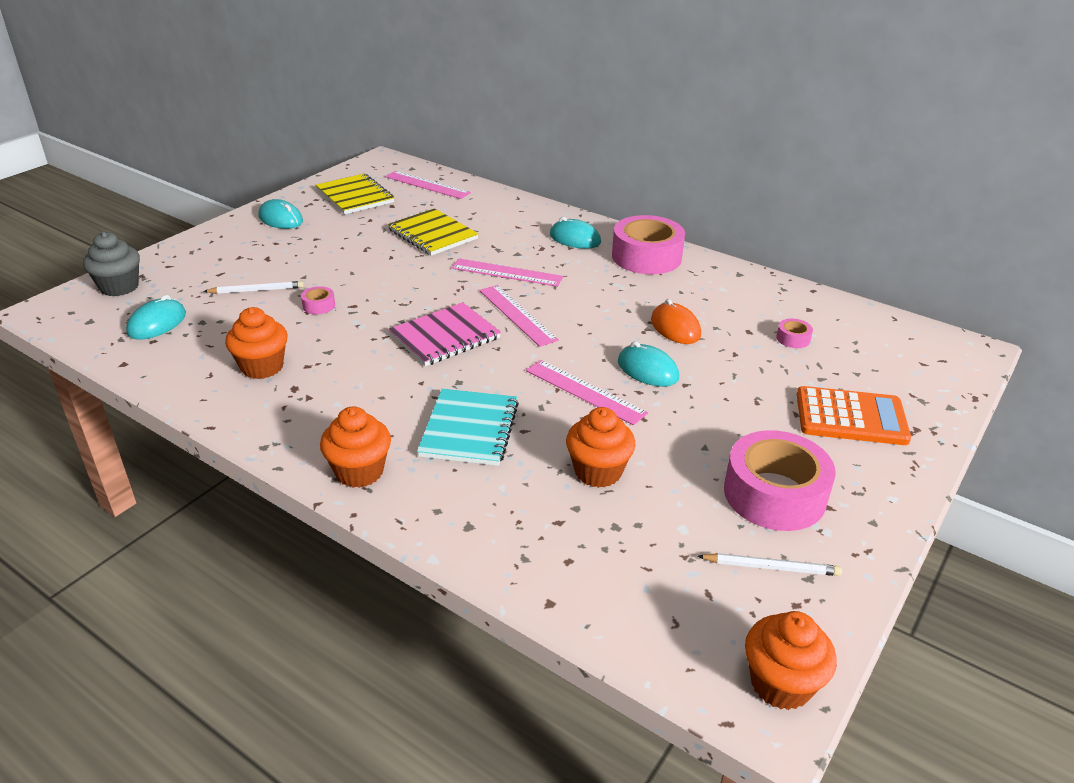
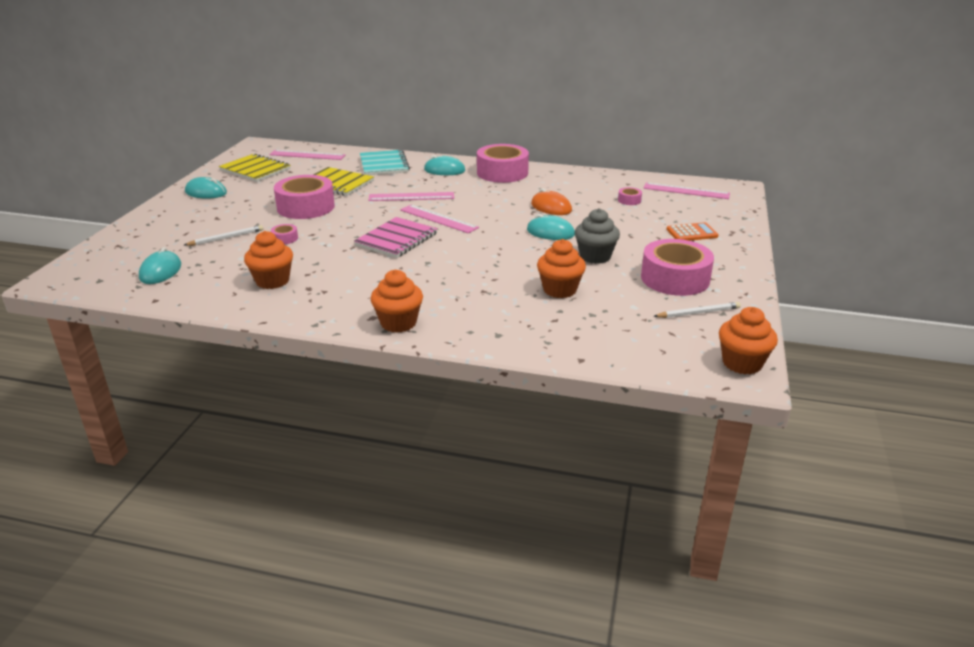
camera: 20 degrees left, 5 degrees down
(119, 287) = (105, 255): grey cupcake -> grey cupcake (595, 256)
(373, 263) = (306, 207): none -> pink tape
(469, 429) = (456, 285): turquoise notebook -> turquoise notebook (384, 165)
(585, 392) = (518, 251): pink ruler -> pink ruler (686, 191)
(851, 417) = (692, 233): orange calculator -> orange calculator, size x0.63

